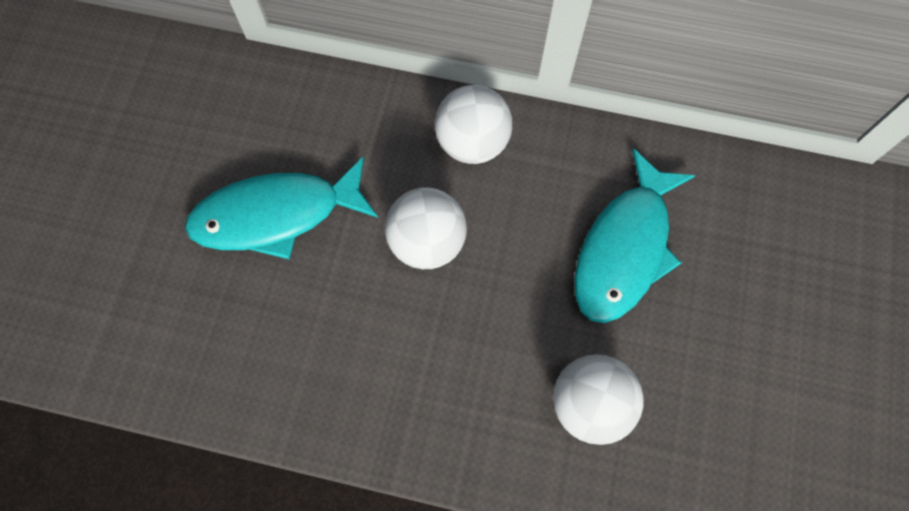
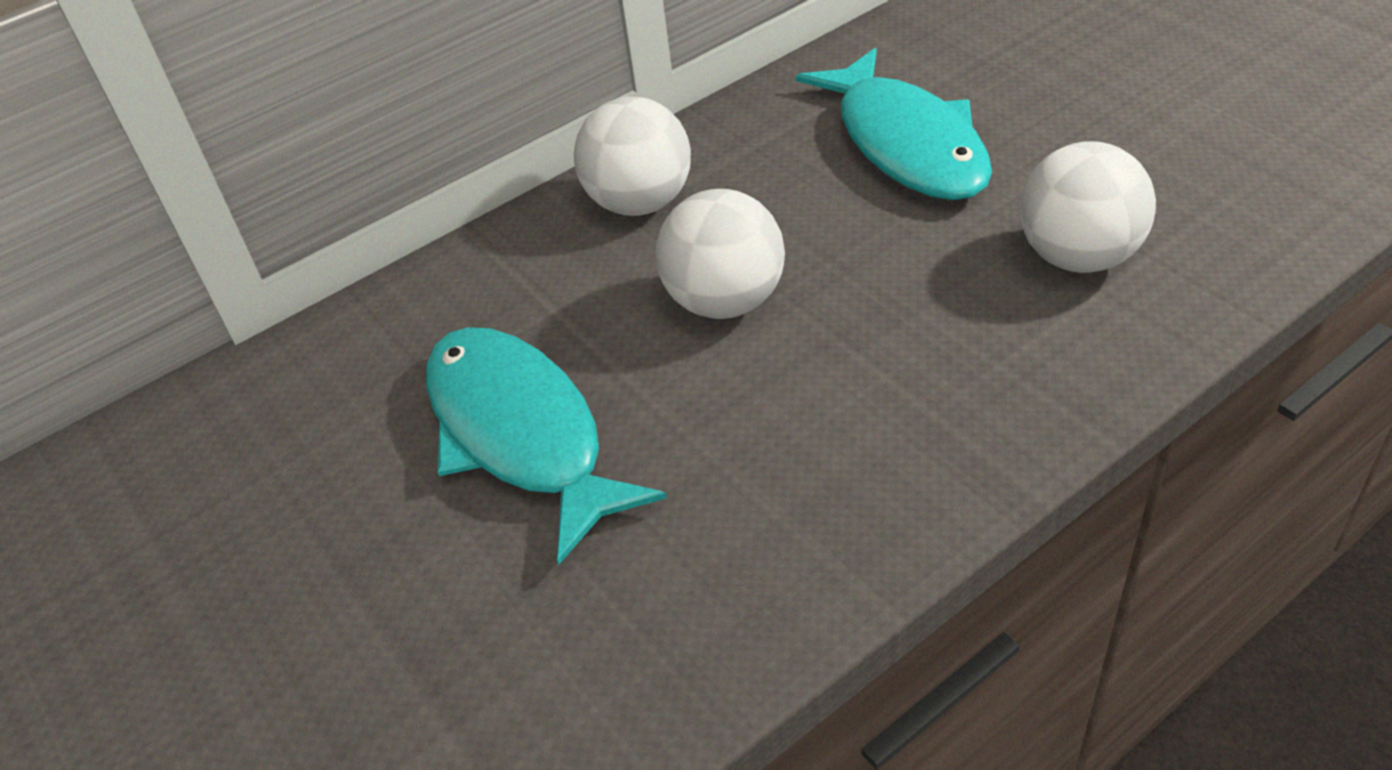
camera: 45 degrees left, 25 degrees down
(276, 215) = (521, 434): turquoise fish -> turquoise fish turned 120 degrees clockwise

